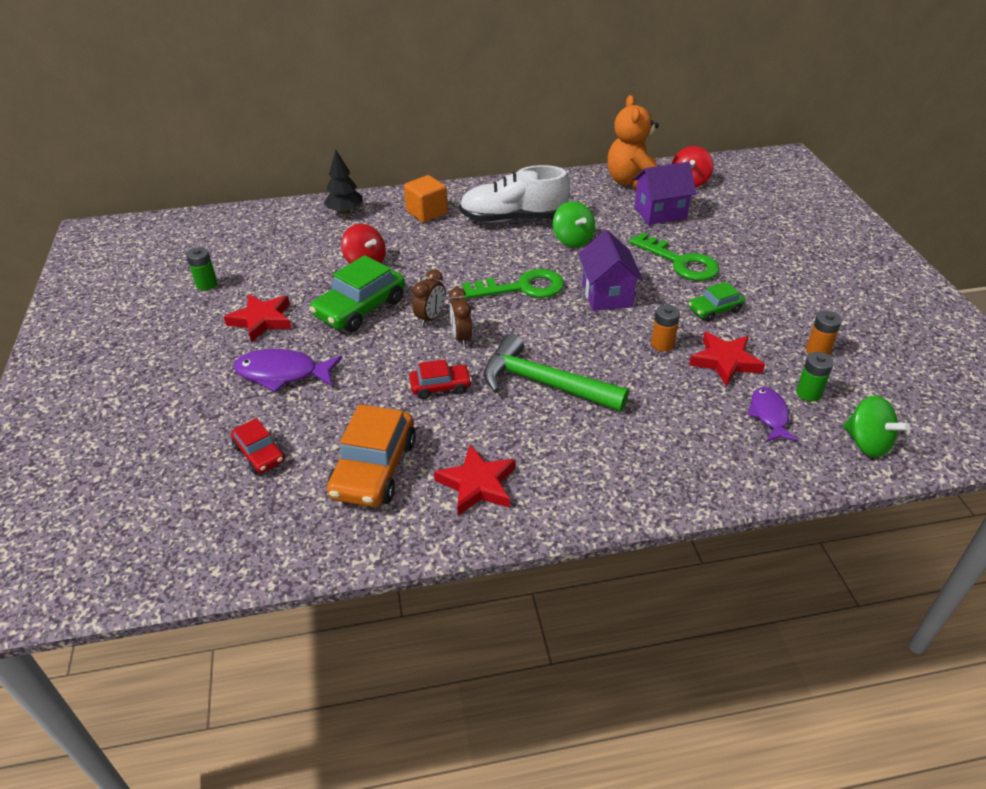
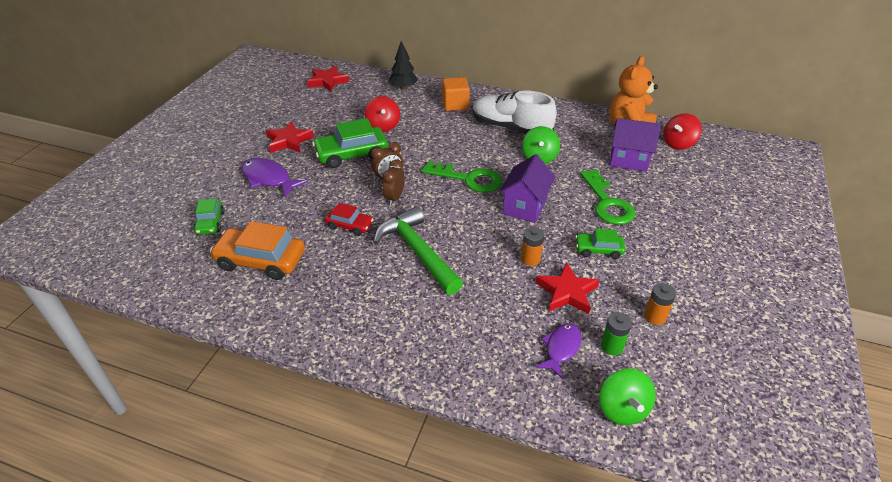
camera: 30 degrees right, 0 degrees up
(206, 284) = (281, 108): green battery -> none
(259, 454) = (210, 223): red car -> green car
(374, 468) = (261, 260): orange car -> orange car turned 60 degrees clockwise
(477, 484) = (309, 300): red star -> red star (327, 81)

